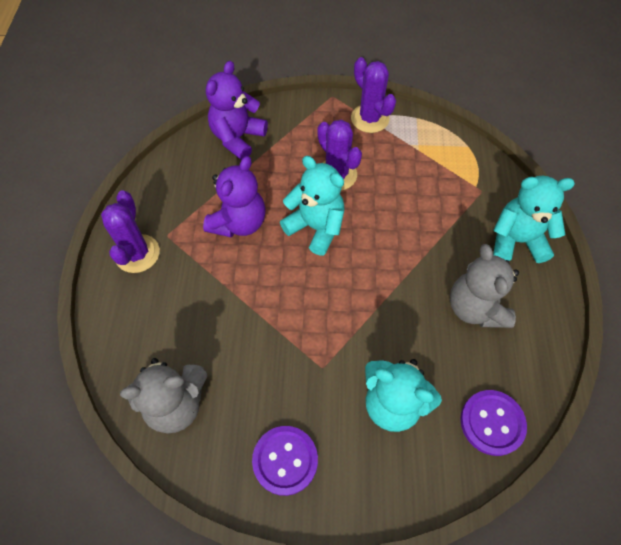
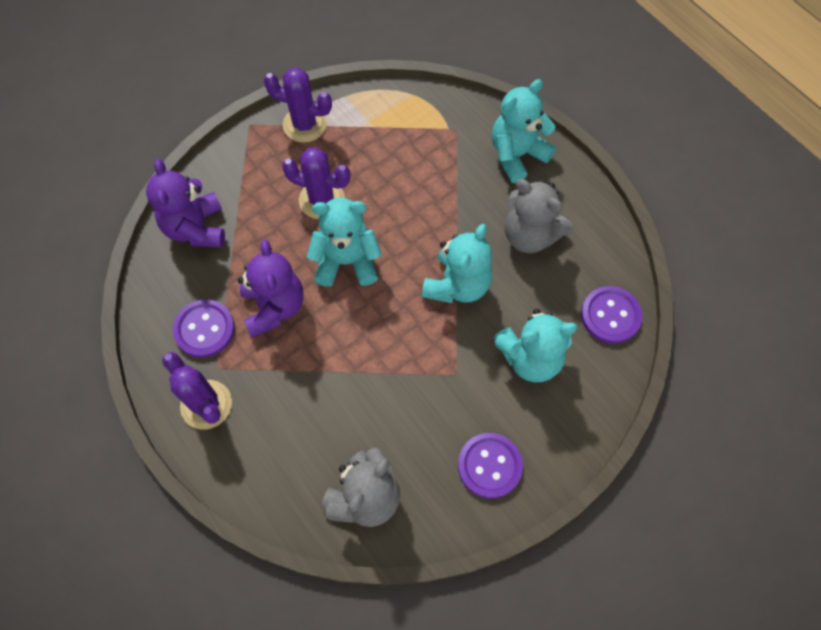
camera: 40 degrees left, 5 degrees up
(182, 205) = (204, 329): none -> purple button
(382, 303) = (457, 285): none -> turquoise teddy bear

